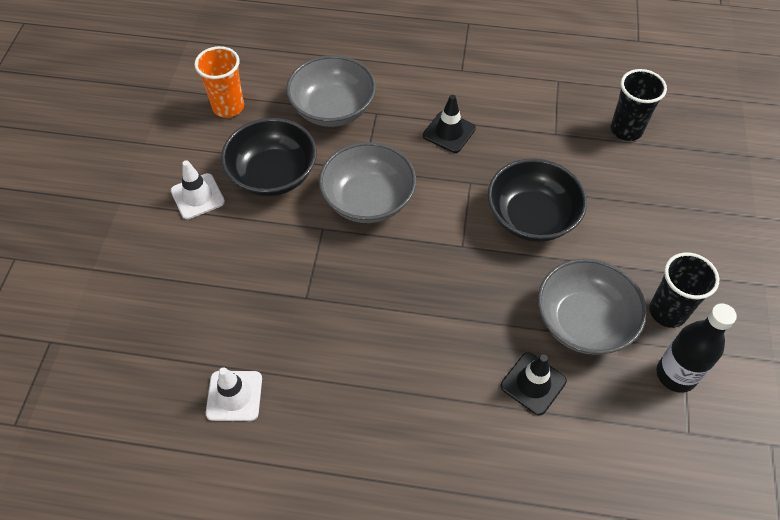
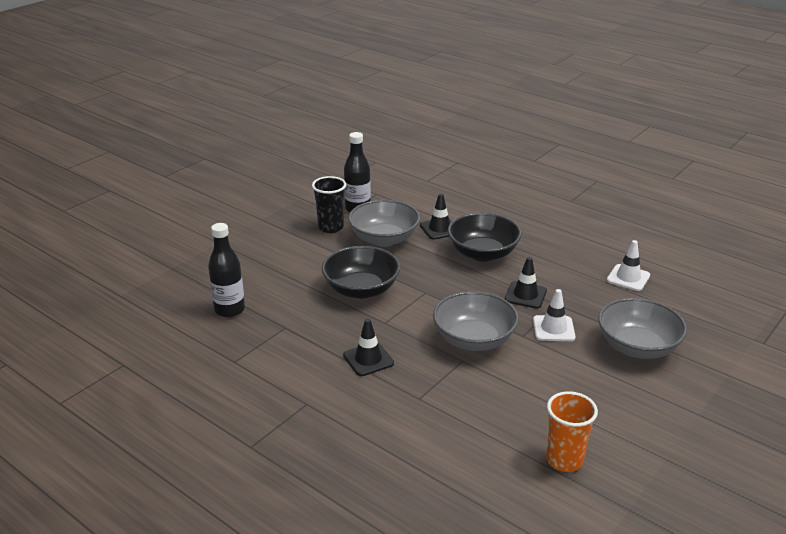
camera: 150 degrees left, 25 degrees down
(197, 196) = (622, 393): white traffic cone -> white traffic cone (553, 329)
(273, 174) = (545, 385): black bowl -> black bowl (483, 253)
(333, 109) = (457, 417): grey bowl -> grey bowl (637, 347)
(349, 295) = (525, 295): none -> black traffic cone
(626, 130) = (229, 310): black cup -> black bottle

